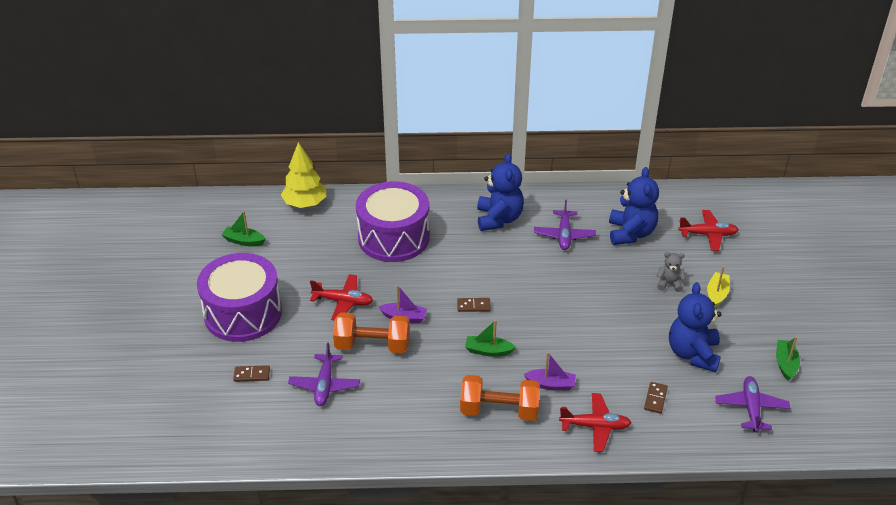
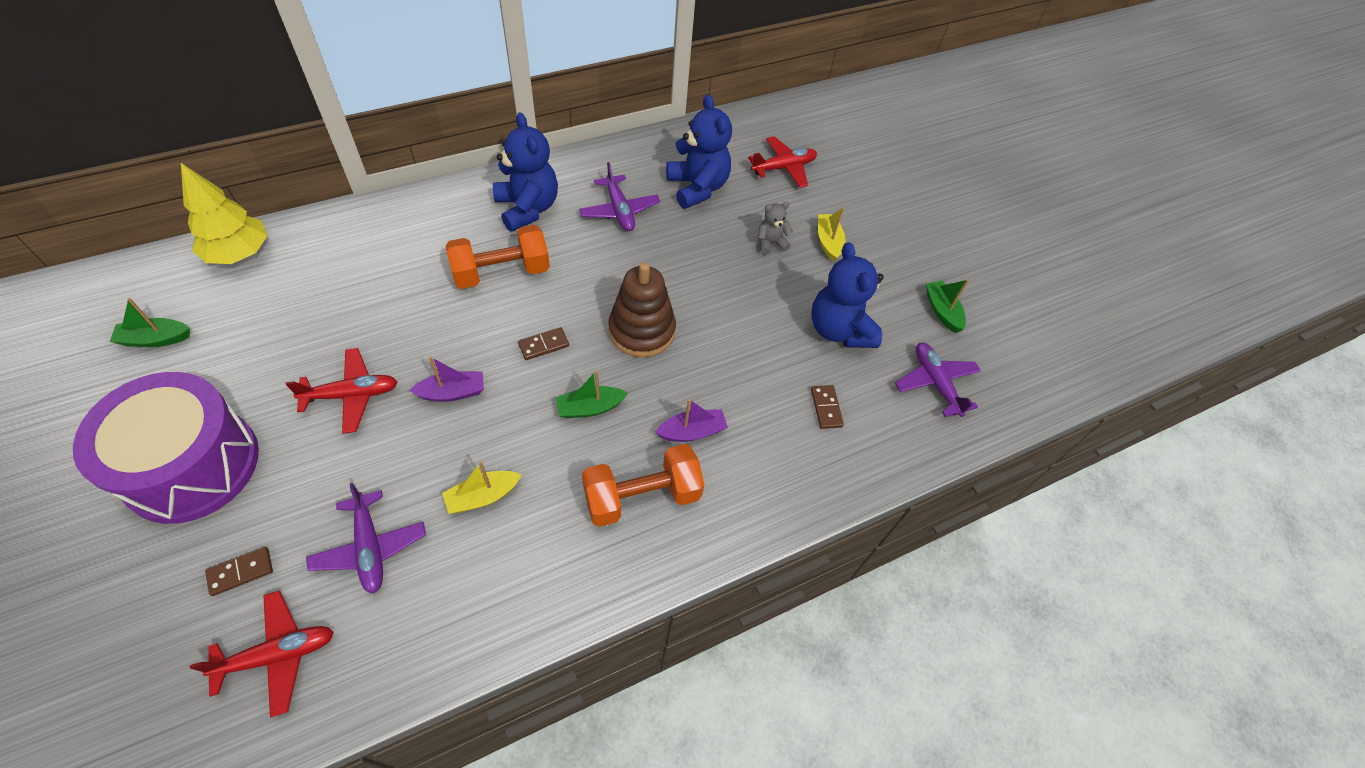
camera: 30 degrees left, 15 degrees up
(372, 345) = (422, 453): orange dumbbell -> orange dumbbell (501, 272)
(393, 238) = (392, 272): purple drum -> none
(400, 379) = (483, 496): none -> yellow boat
(544, 315) = (642, 331): none -> brown stacking toy
(595, 426) = (773, 476): red plane -> red plane (277, 655)

